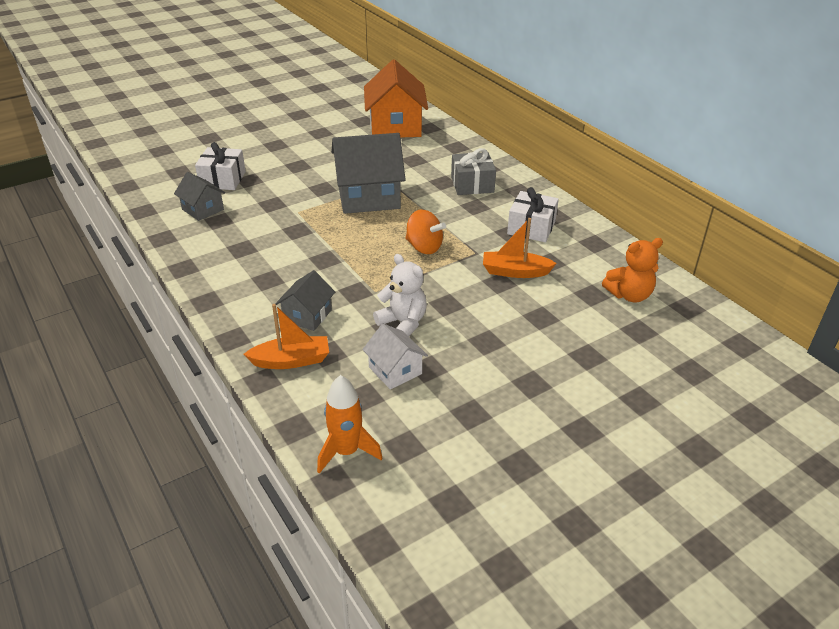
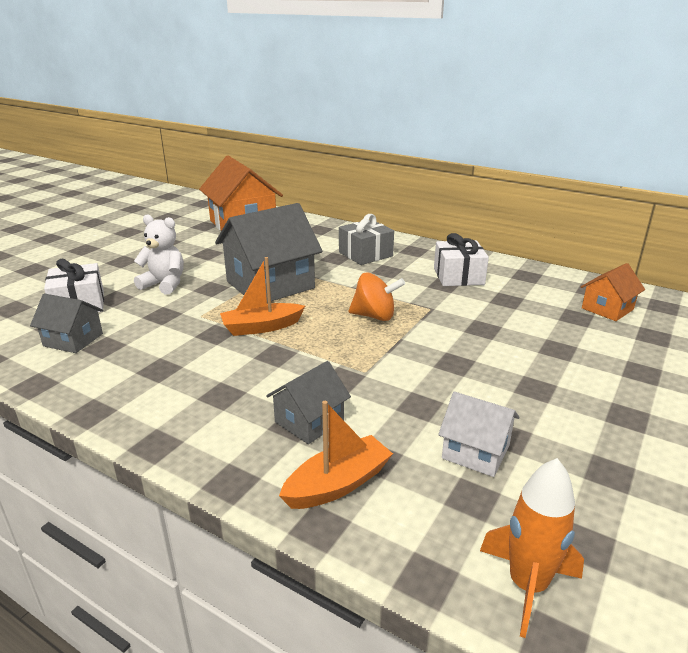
camera: 25 degrees left, 10 degrees down
(307, 315) = (309, 421): grey house -> grey house turned 45 degrees clockwise
(403, 323) = (430, 396): white teddy bear -> white teddy bear (164, 284)
(515, 272) = (486, 315): orange boat -> orange boat (261, 327)
(629, 295) = (607, 309): orange teddy bear -> orange house

